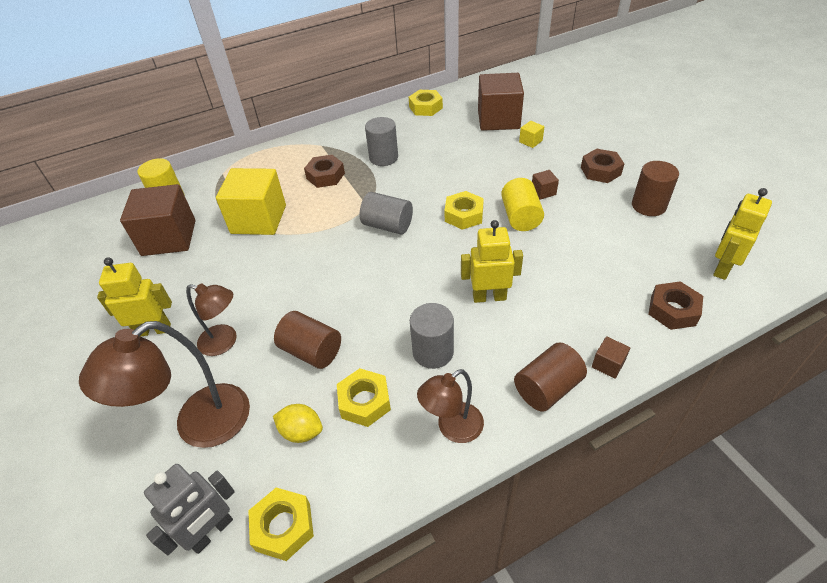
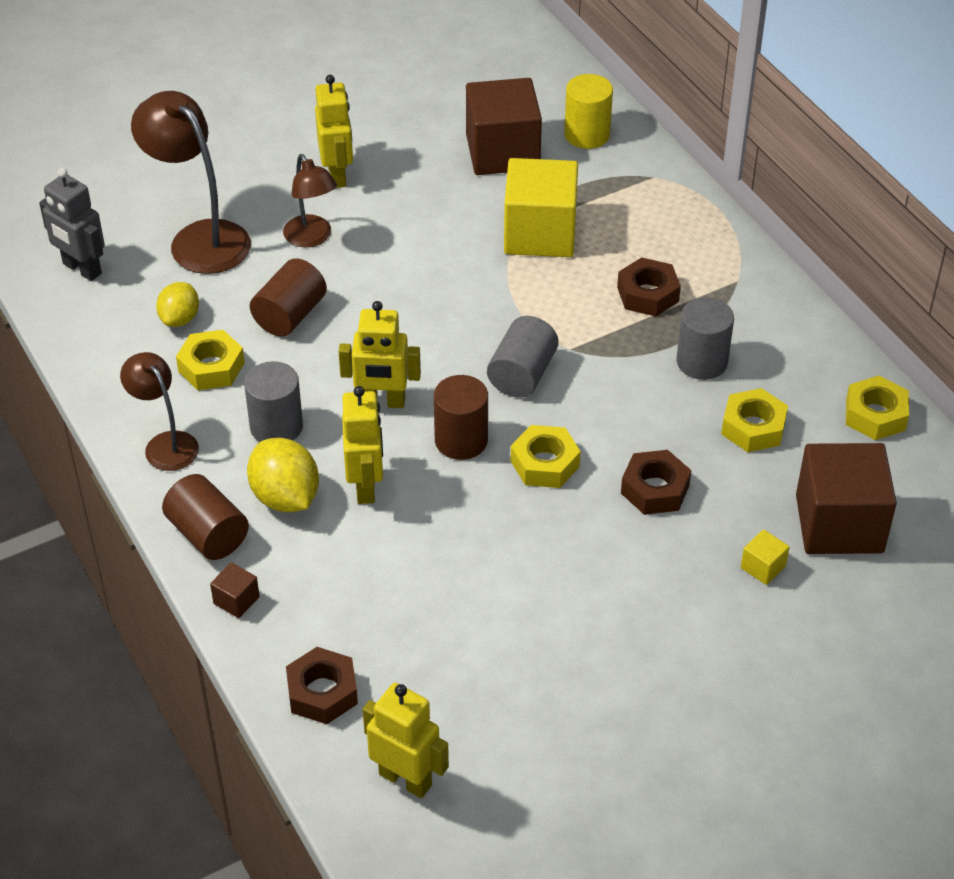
camera: 85 degrees right, 0 degrees up
(225, 342) = (312, 238): brown lamp -> brown lamp turned 45 degrees counterclockwise
(283, 527) = (77, 318): yellow nut -> yellow nut (753, 427)
(409, 292) = (382, 402): none -> yellow robot
(504, 341) = (285, 497): none -> yellow lemon
(520, 217) = (538, 534): yellow cylinder -> none
(543, 192) = (605, 570): brown cube -> none
(600, 171) = (669, 661): brown nut -> brown nut (655, 489)
(648, 205) = (566, 714): brown cylinder -> brown cylinder (461, 440)

